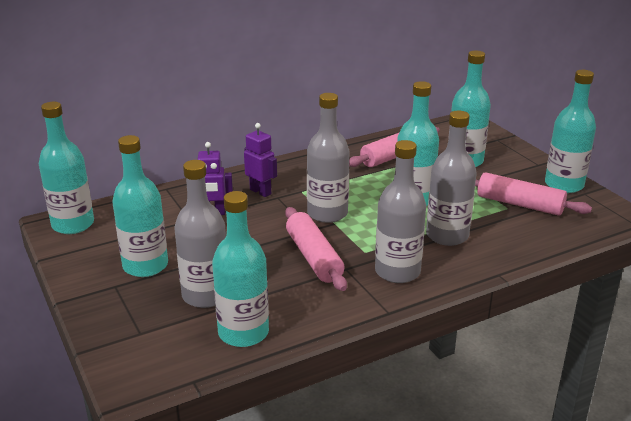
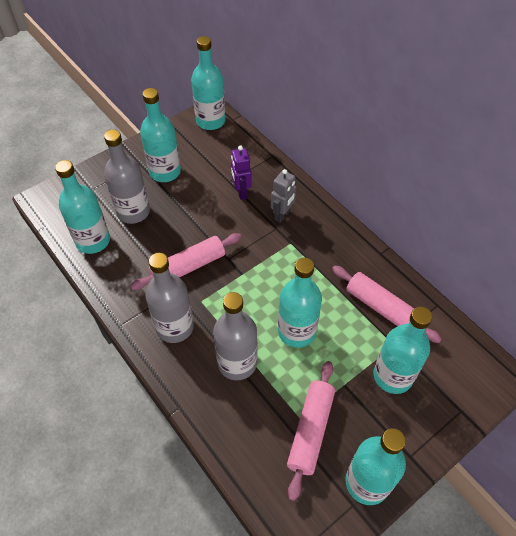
camera: 80 degrees right, 25 degrees up
(260, 191) = (282, 215): purple robot -> grey robot
(327, 213) = (256, 267): grey bottle -> none

